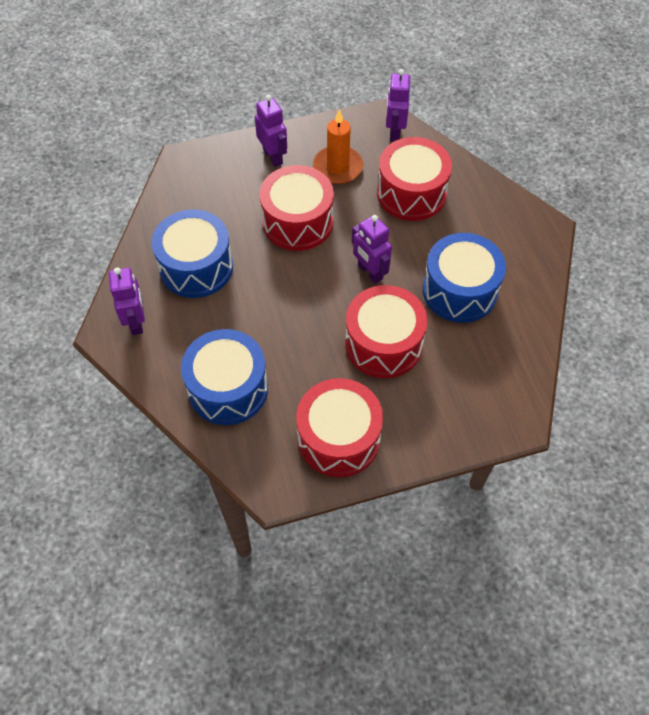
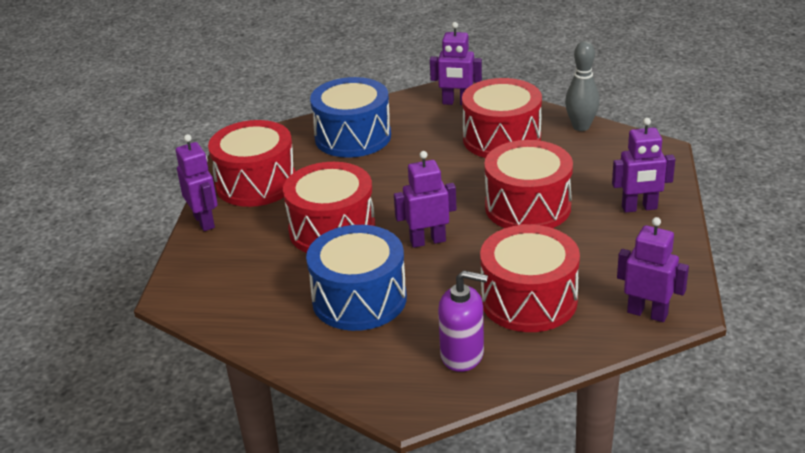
camera: 115 degrees right, 25 degrees down
(159, 216) = (581, 127): none -> grey bowling pin
(196, 267) = (501, 139): blue drum -> red drum
(338, 167) = (600, 251): orange candle -> none
(415, 453) = (204, 221): none -> purple robot
(484, 213) = (462, 355): none -> purple soap dispenser

